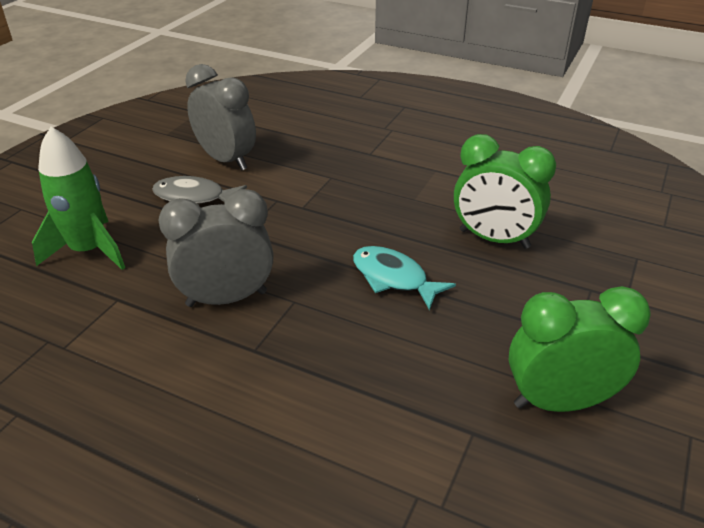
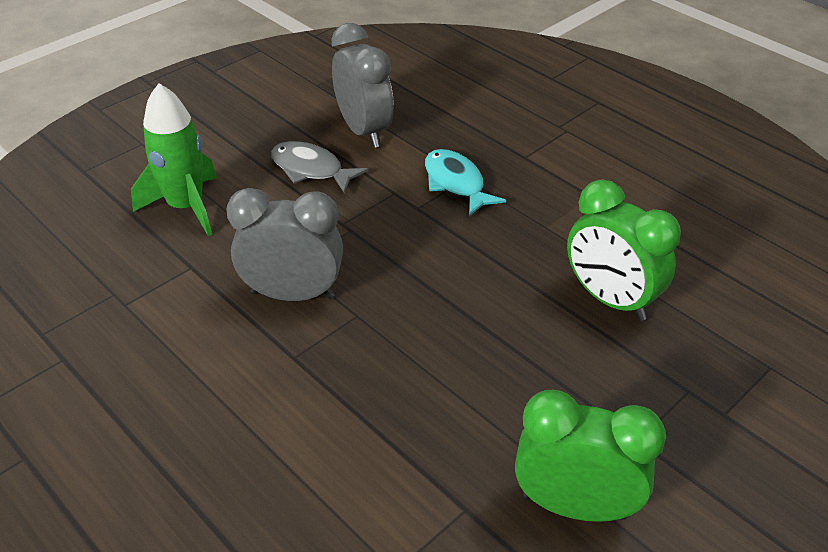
camera: 20 degrees right, 5 degrees up
(393, 278) = (472, 317): turquoise fish -> turquoise fish (456, 183)

